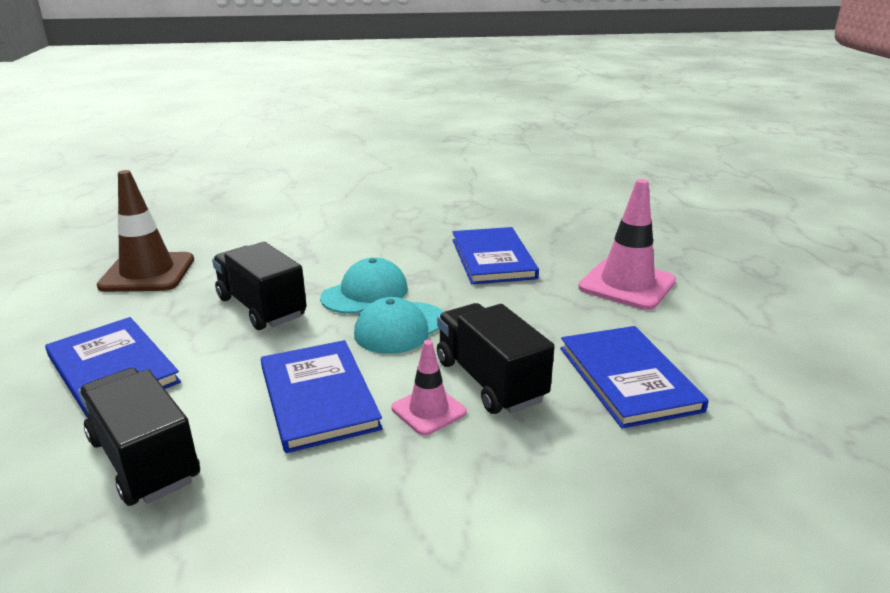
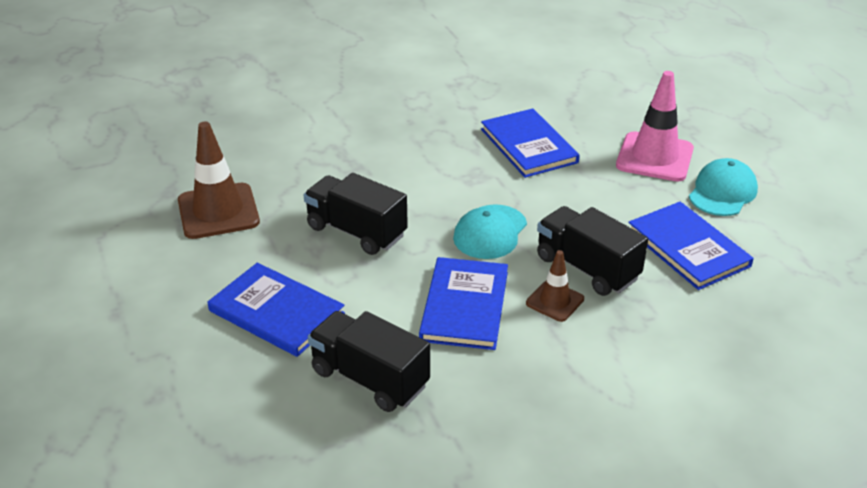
camera: 15 degrees left, 10 degrees up
(318, 397) = (464, 306): blue book -> blue book turned 45 degrees clockwise
(365, 293) = (438, 201): turquoise cap -> turquoise cap (722, 192)
(428, 410) = (555, 301): pink traffic cone -> brown traffic cone

